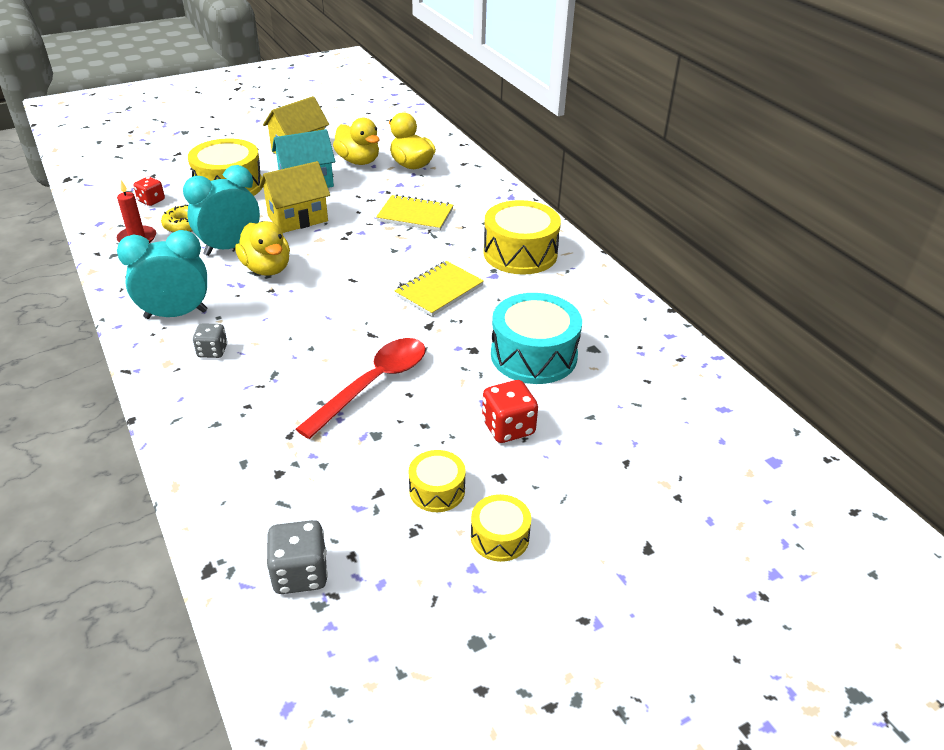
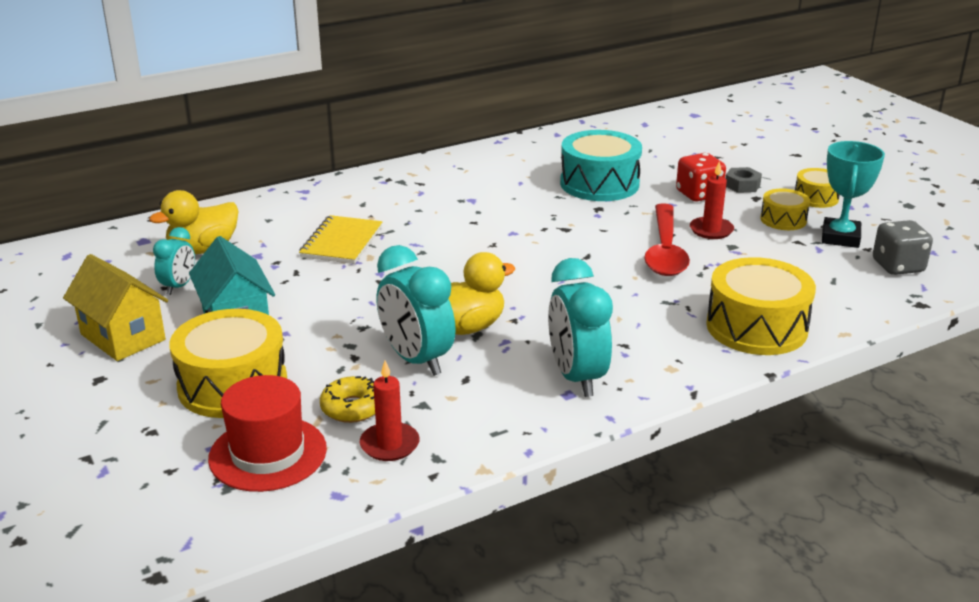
camera: 90 degrees left, 10 degrees down
(151, 201) = (268, 454): red dice -> red hat
(212, 351) = (641, 342): grey dice -> none
(297, 218) = (341, 318): yellow house -> none
(358, 161) = (179, 287): yellow duck -> turquoise clock
(373, 384) = (665, 251): red spoon -> red spoon turned 120 degrees counterclockwise
(383, 535) = (840, 237): none -> turquoise trophy
(415, 424) = (711, 230): none -> red candle
(439, 290) = (502, 225): yellow notebook -> none
(520, 253) = (428, 187): yellow drum -> yellow drum (756, 327)
(535, 470) = (742, 185): none -> grey nut

